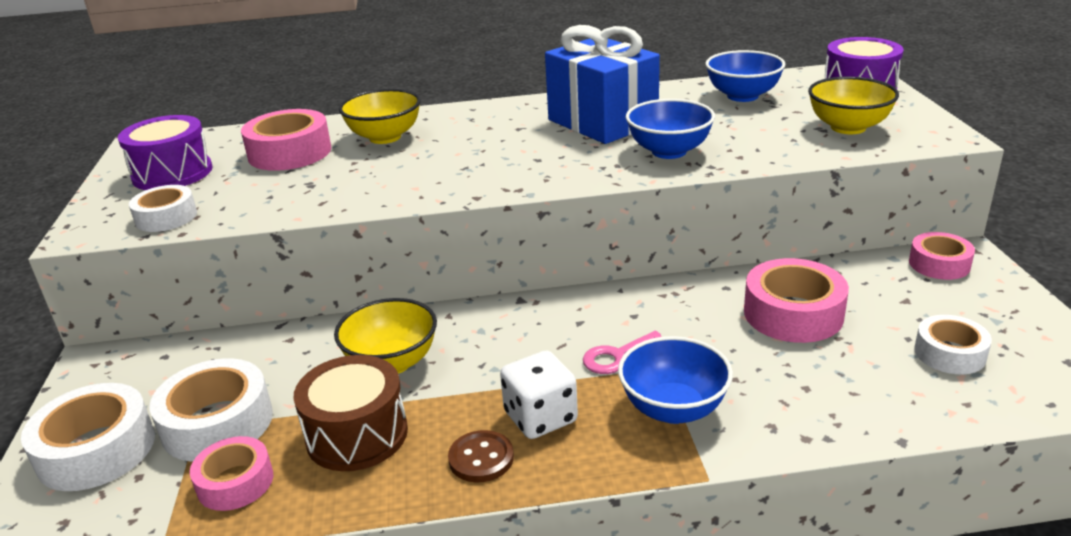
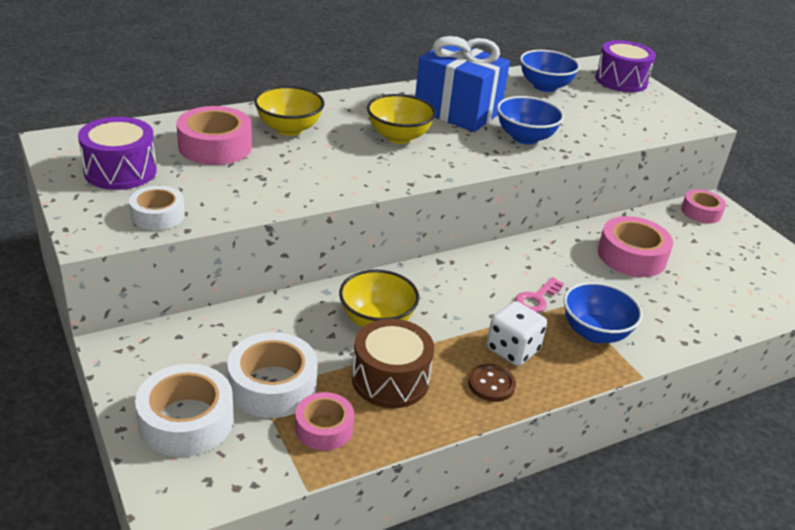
camera: 25 degrees left, 5 degrees up
(848, 127) = (633, 114): yellow bowl -> yellow bowl (398, 137)
(949, 353) = (736, 276): white tape -> none

